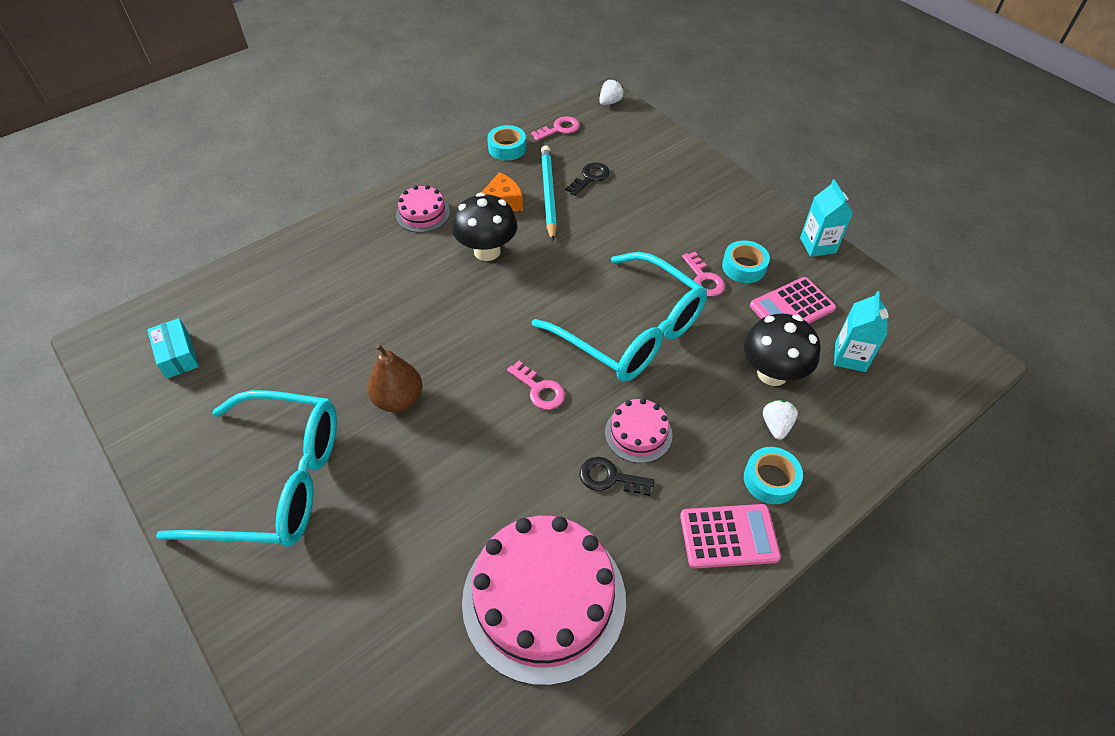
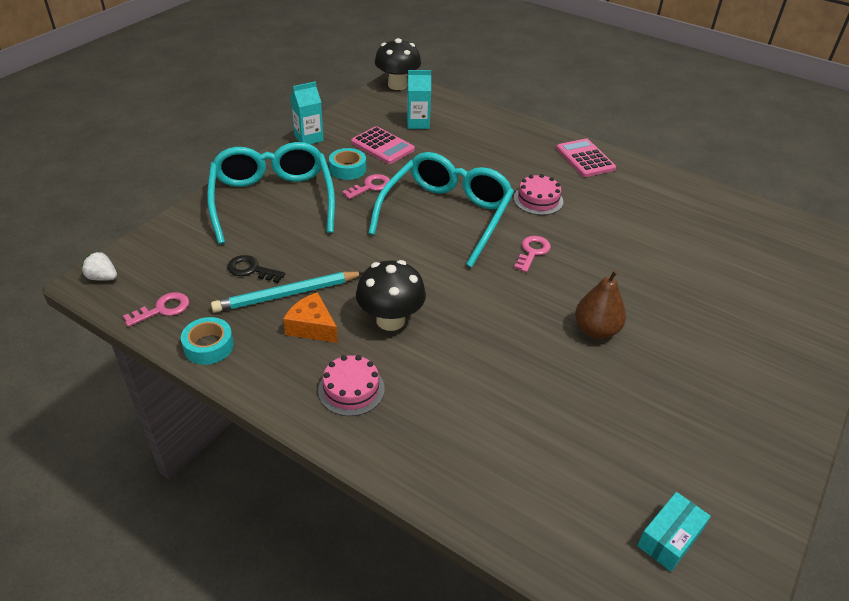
camera: 110 degrees left, 10 degrees down
(274, 481) = (724, 383): turquoise glasses -> turquoise glasses (272, 201)
(544, 599) = (682, 219): pink cake -> none
(559, 129) = (163, 309): pink key -> pink key turned 105 degrees clockwise
(609, 478) = (581, 207): black key -> none
(770, 479) = (535, 147): turquoise tape -> none
(772, 373) = (450, 151): black mushroom -> black mushroom (397, 85)
(776, 426) = (493, 147): white strawberry -> none

